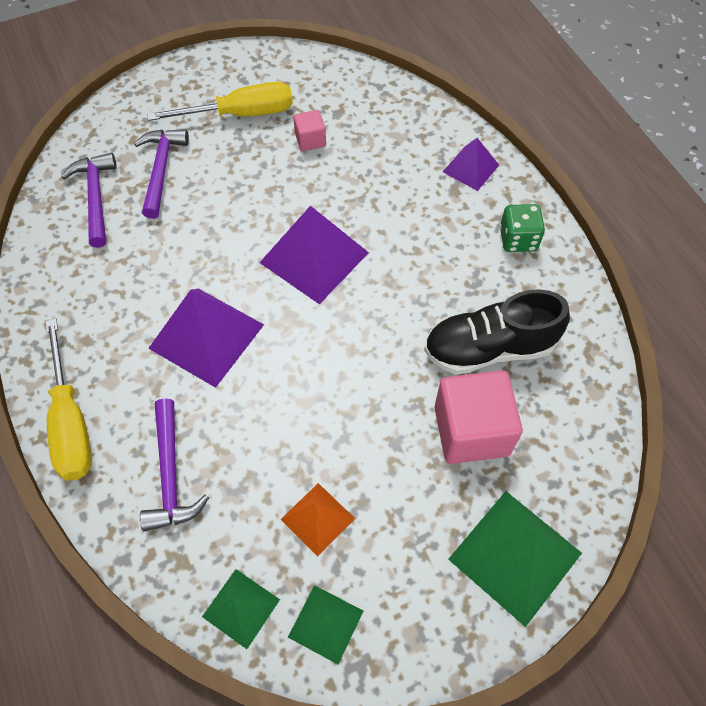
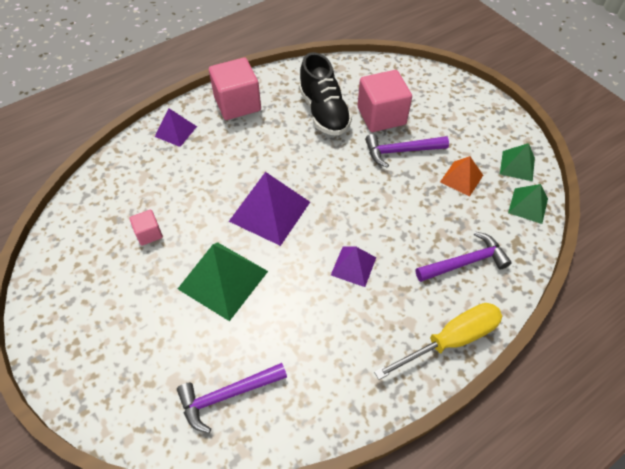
camera: 100 degrees left, 5 degrees down
(161, 170) = (188, 345): purple hammer -> purple hammer (401, 151)
(207, 336) = (353, 266): purple pyramid -> purple pyramid, size x0.57
(241, 114) = (116, 293): yellow screwdriver -> none
(515, 556) = (446, 94): green pyramid -> green pyramid (223, 280)
(518, 239) = (237, 104): green dice -> pink cube

